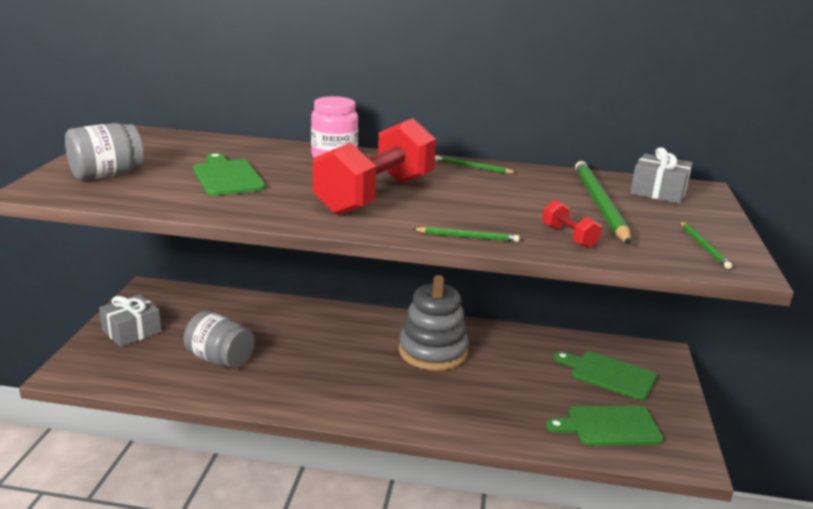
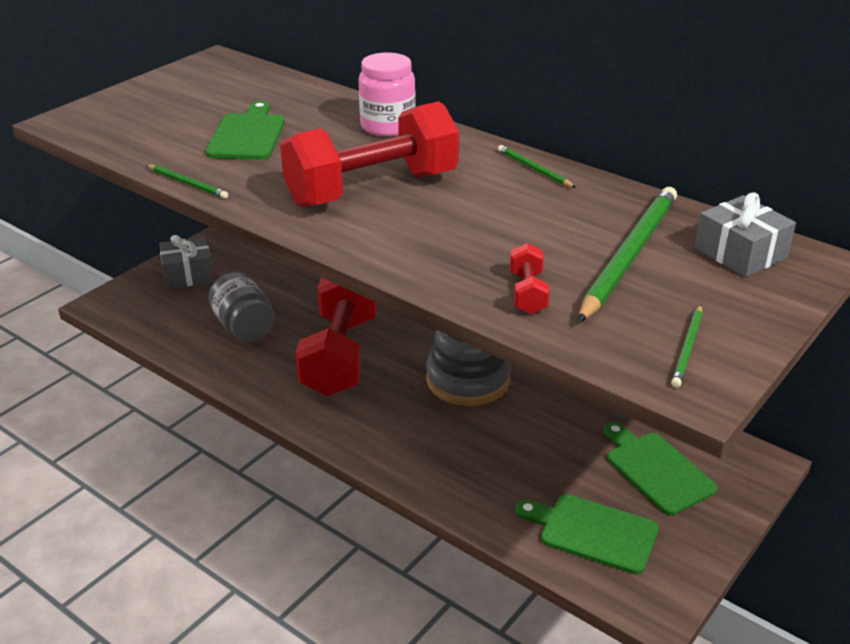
camera: 30 degrees right, 10 degrees up
(107, 175) = (140, 113): grey jar -> none
(320, 359) = (340, 355): none -> red dumbbell
(467, 237) = (408, 266): green pencil -> green pencil (187, 183)

